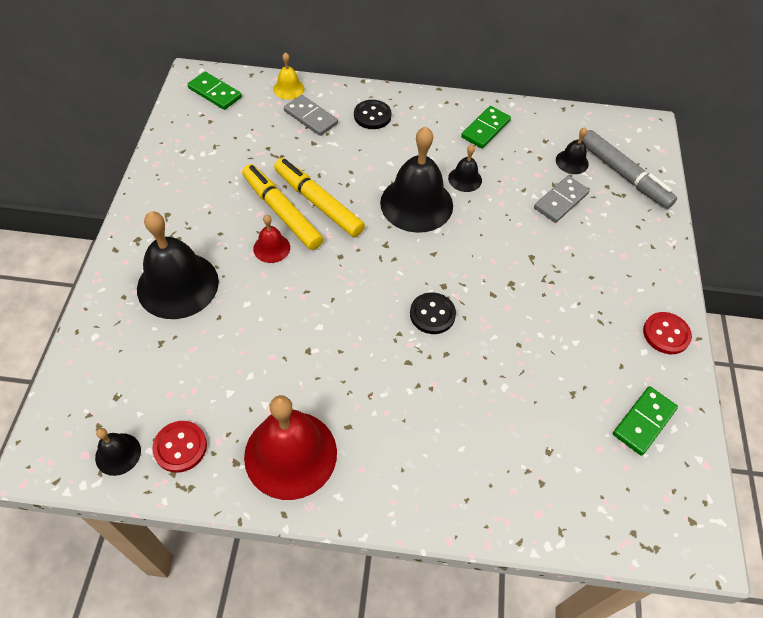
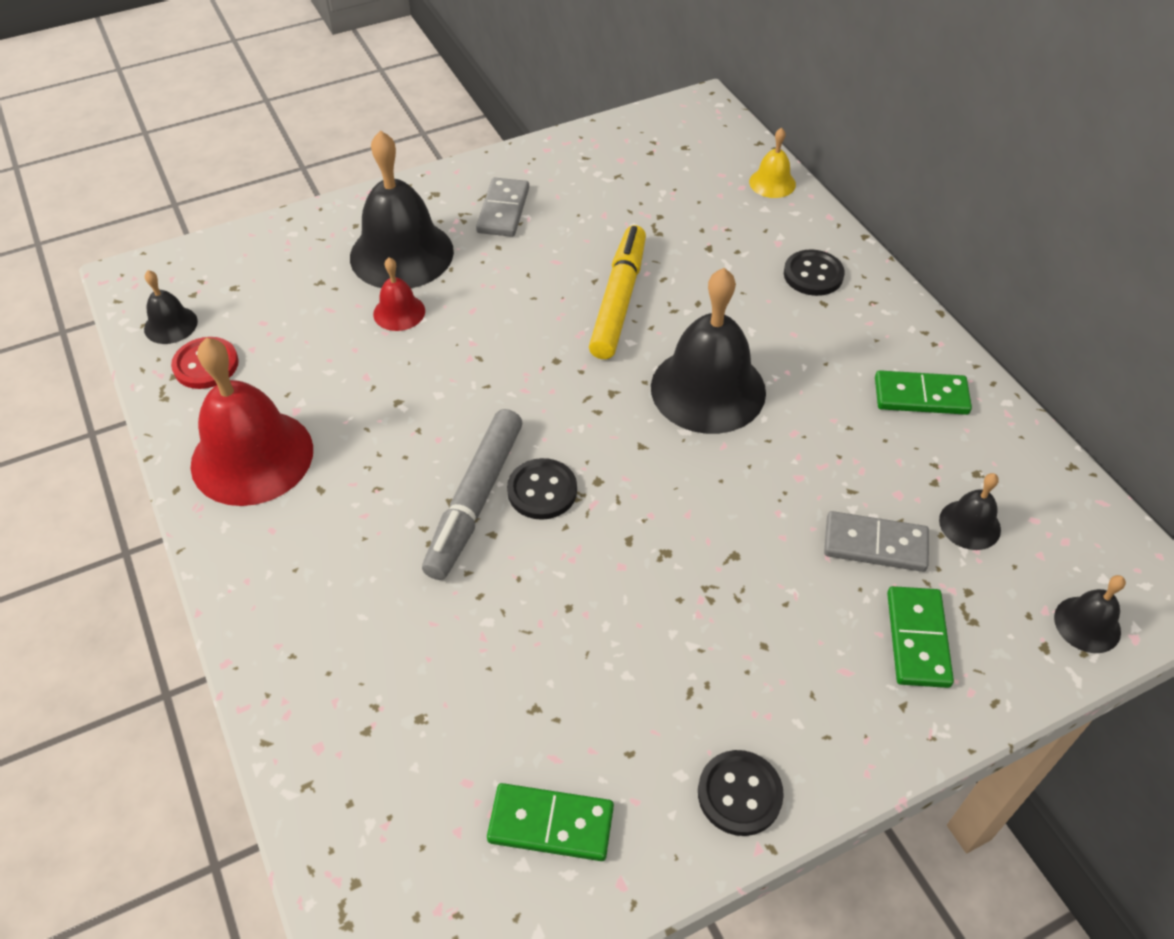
camera: 60 degrees right, 5 degrees down
(215, 93) = (696, 132): green domino -> green domino (917, 639)
(271, 248) = (515, 297): red bell -> red bell (399, 312)
(282, 212) = (575, 278): yellow marker -> none
(311, 117) = (747, 224): grey domino -> grey domino (503, 210)
(465, 179) = (802, 417): black bell -> black bell (1087, 624)
(623, 175) = (1016, 604): grey marker -> grey marker (475, 500)
(666, 334) = (739, 794): red button -> black button

